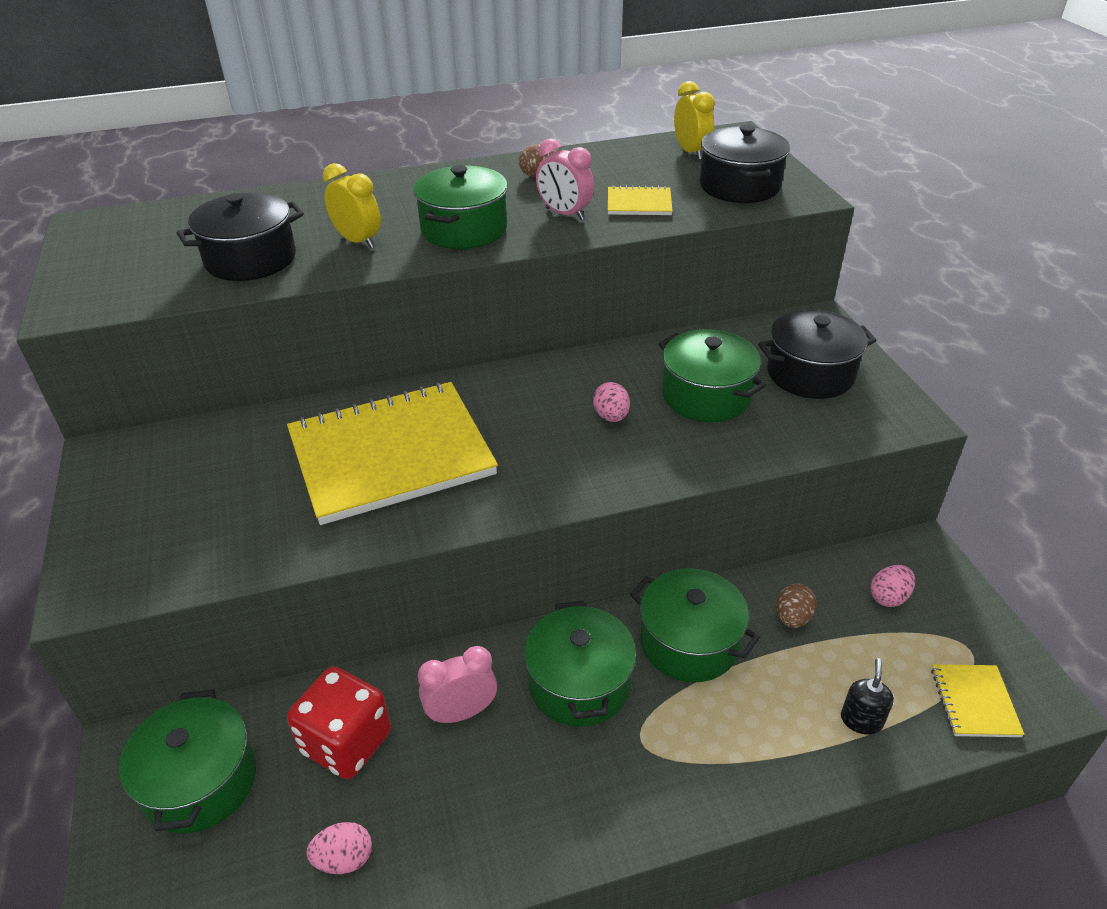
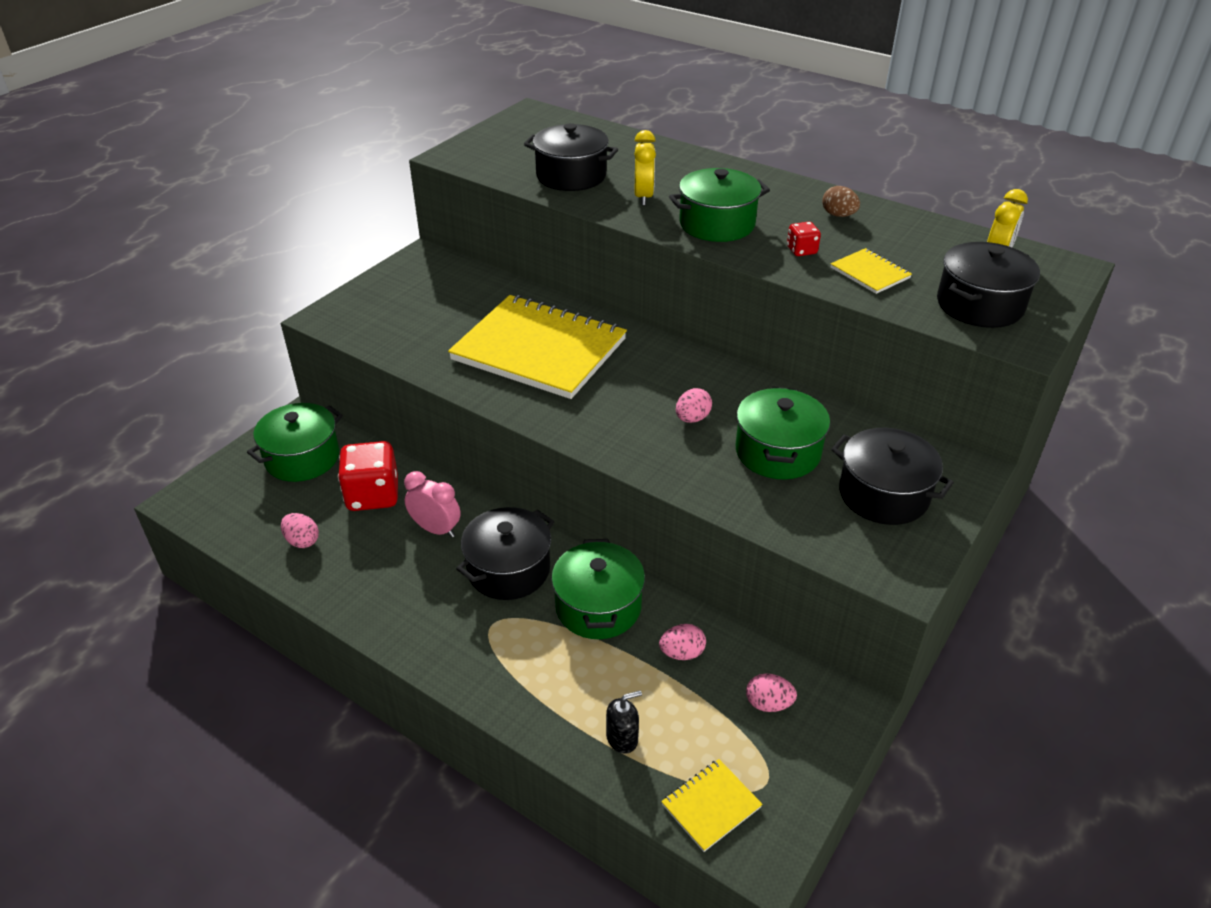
camera: 50 degrees right, 0 degrees up
(565, 214) = (801, 250): pink clock -> red dice
(579, 683) = (508, 569): green pot -> black pot
(792, 618) = (682, 653): brown egg -> pink egg

